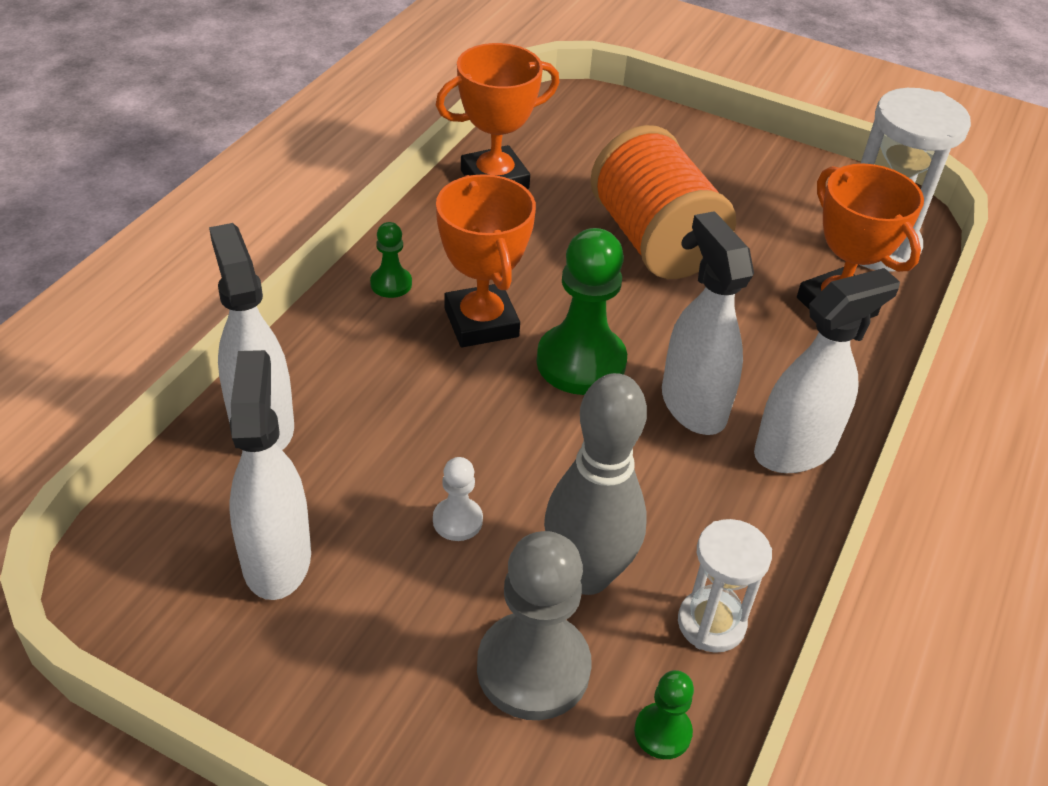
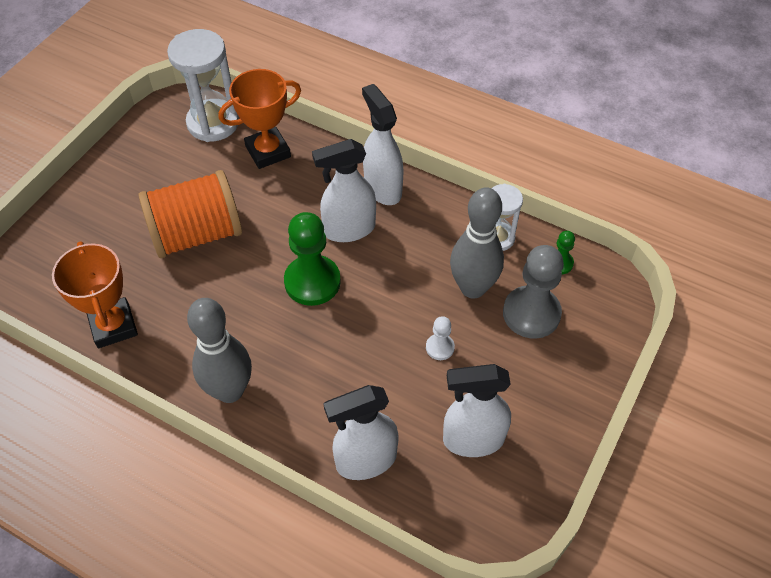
camera: 85 degrees left, 10 degrees up
(391, 284) = (229, 391): green pawn -> grey bowling pin
(481, 322) = (273, 335): orange trophy -> none

